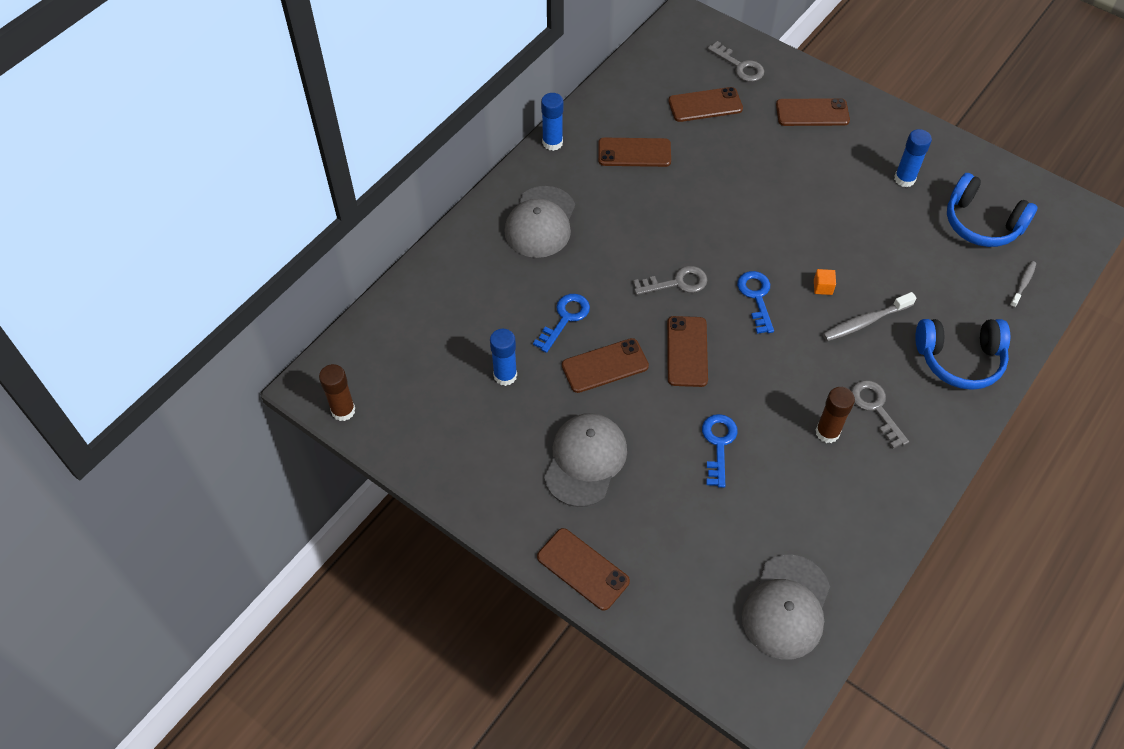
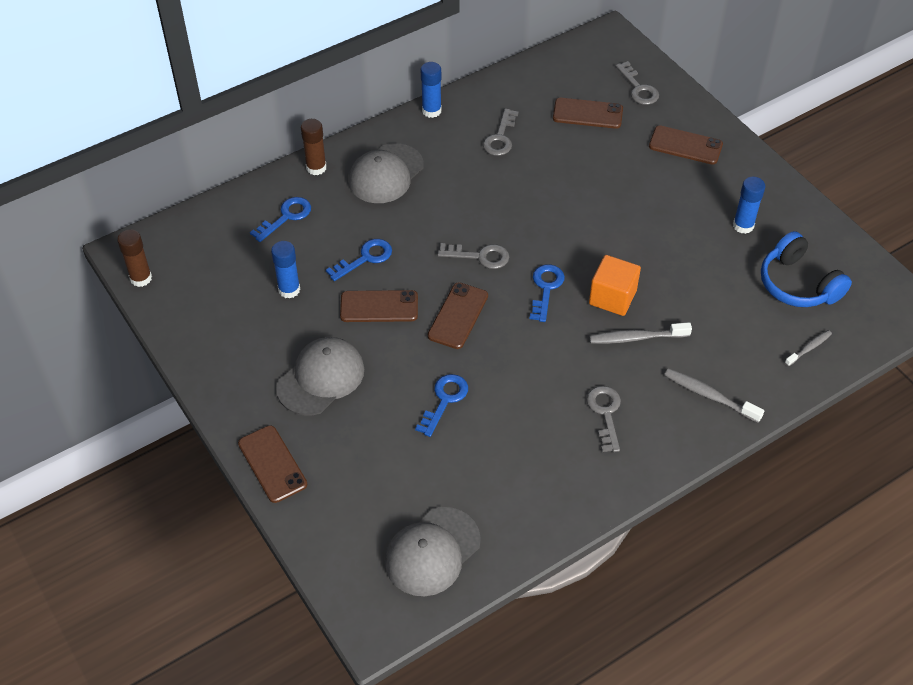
camera: 20 degrees right, 5 degrees down
(462, 298) = (286, 217): none -> blue key
(634, 153) = (500, 138): brown phone -> grey key
(823, 287) = (612, 297): orange cube -> orange cube, size x2.14
(827, 432) = (549, 420): brown glue stick -> brown glue stick (316, 168)
(959, 359) = (709, 395): blue headphones -> grey toothbrush

